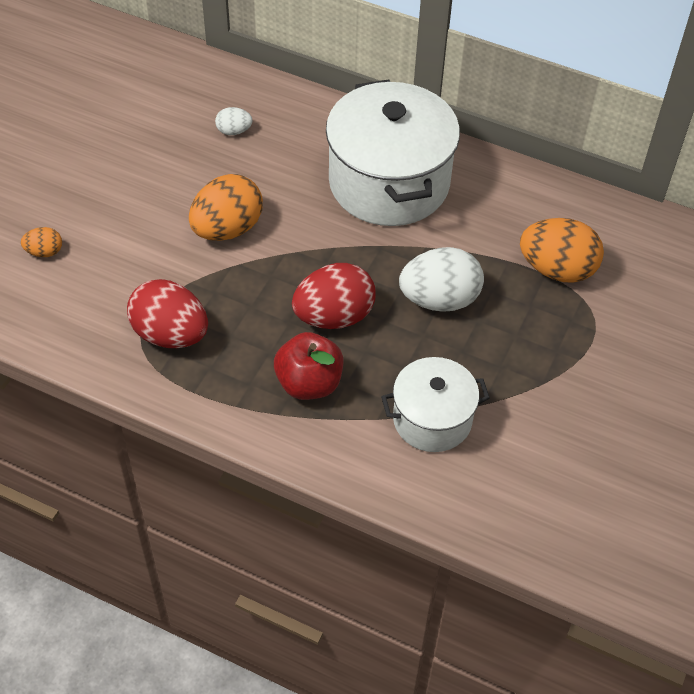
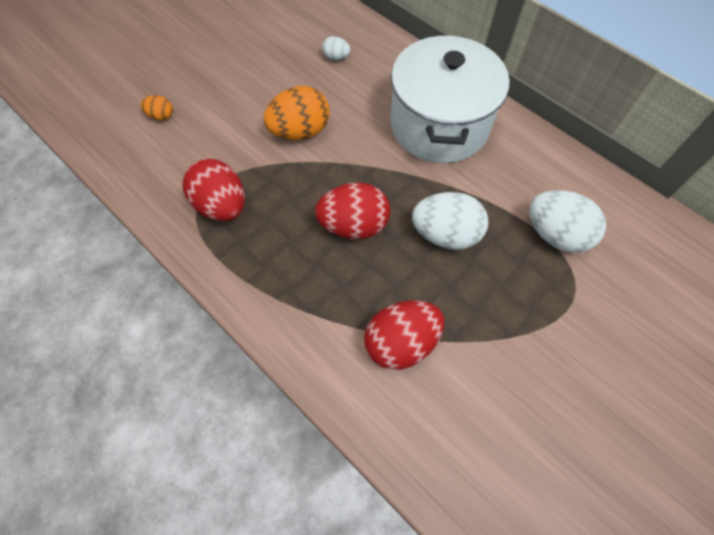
camera: 20 degrees right, 10 degrees up
(309, 383) = (311, 278): red apple -> none
(432, 419) = (401, 342): white pot -> red egg
(557, 269) = (555, 234): orange egg -> white egg

